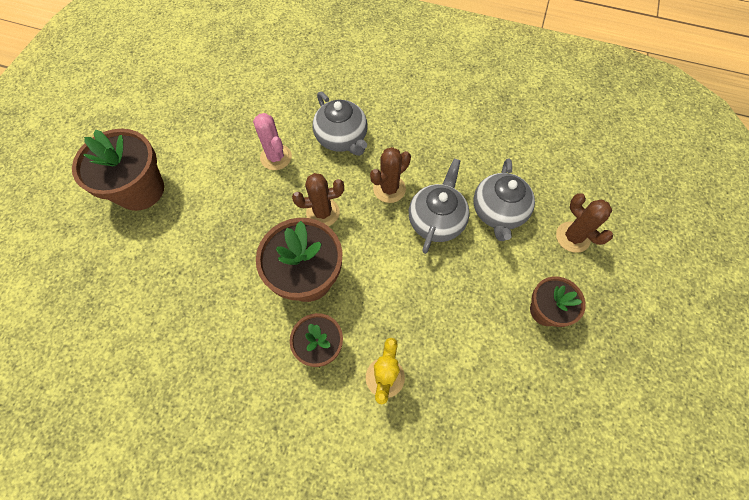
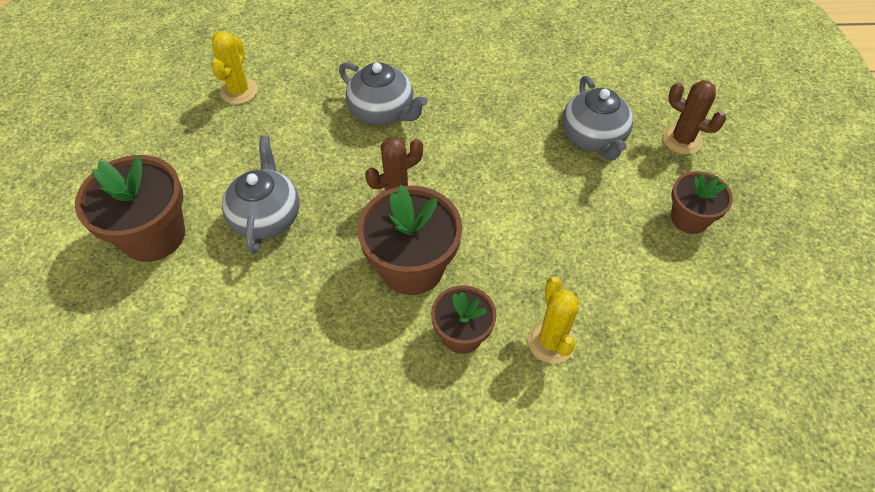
camera: 20 degrees left, 10 degrees down
(245, 90) = (239, 91): none -> yellow cactus
(276, 157) = (312, 152): pink cactus -> none
(389, 189) = (462, 148): brown cactus -> none
(436, 220) = (531, 165): grey teapot -> grey teapot (266, 217)

